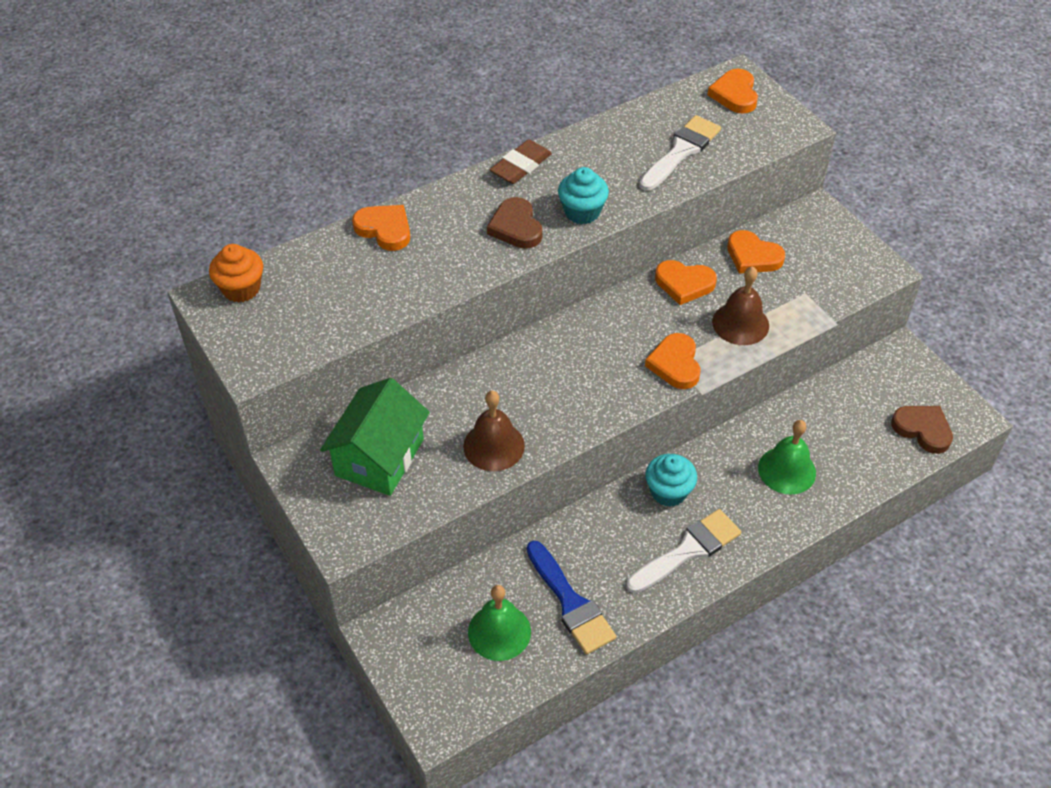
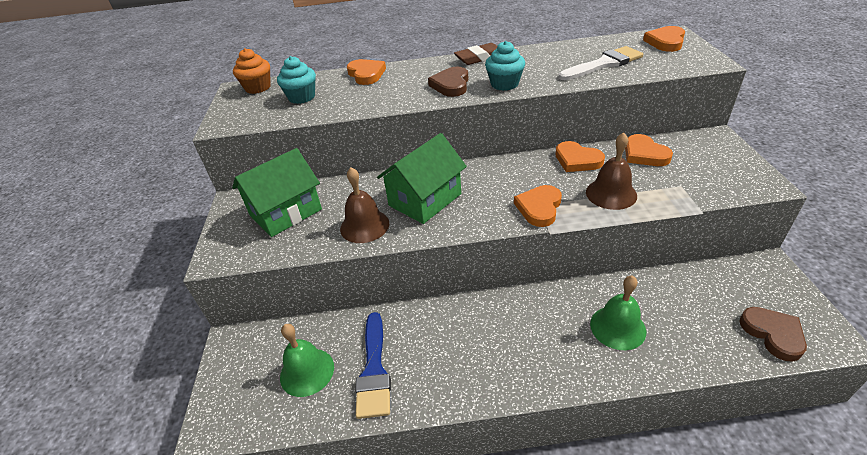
camera: 30 degrees right, 10 degrees down
(541, 389) = (425, 200): none -> green house
(668, 492) = (504, 312): turquoise cupcake -> turquoise cupcake (302, 97)
(688, 550) = (494, 363): white brush -> none

